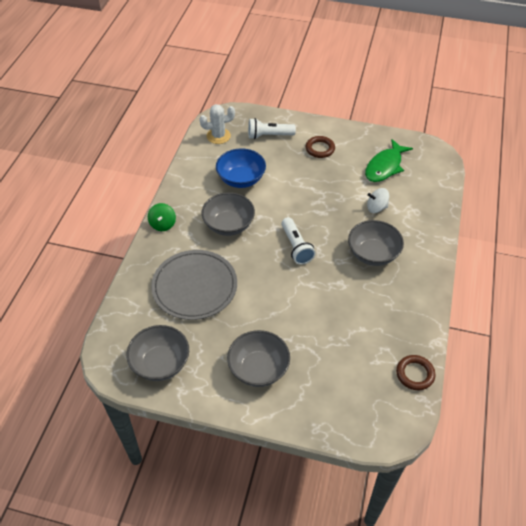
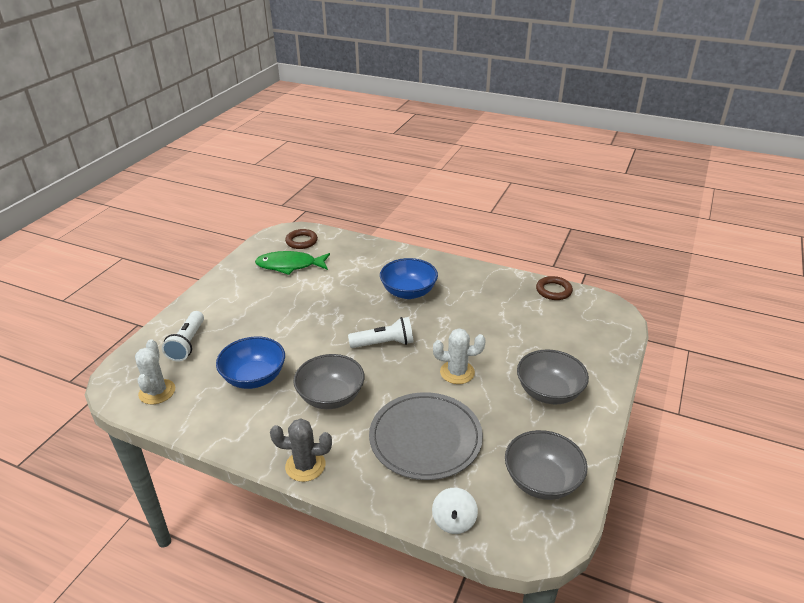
camera: 80 degrees left, 15 degrees down
(163, 224) = (305, 466): green spinning top -> grey cactus
(270, 300) = (457, 372): none -> white cactus
(320, 149) = (237, 305): brown ring -> brown ring (301, 241)
(373, 254) = (408, 292): grey bowl -> blue bowl
(376, 207) = (346, 280): white spinning top -> white spinning top (454, 521)
(385, 166) = (290, 265): green fish -> green fish turned 135 degrees clockwise

